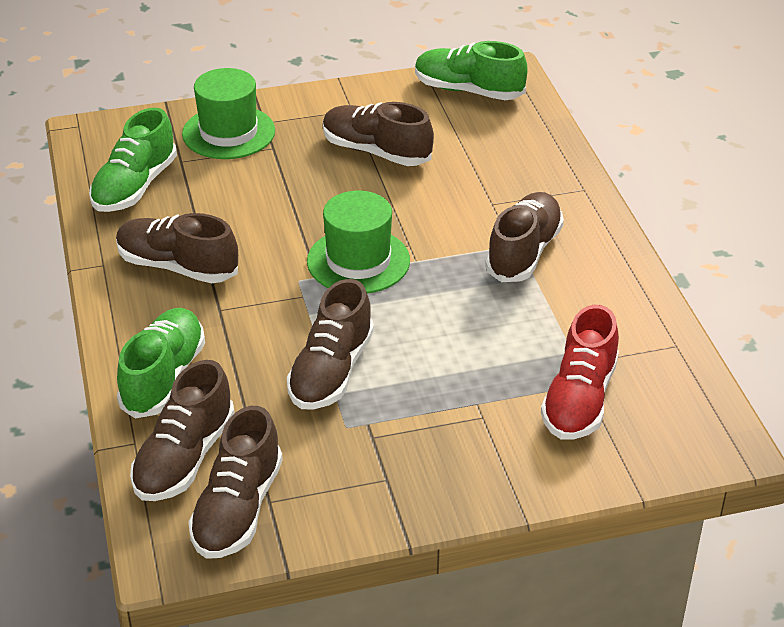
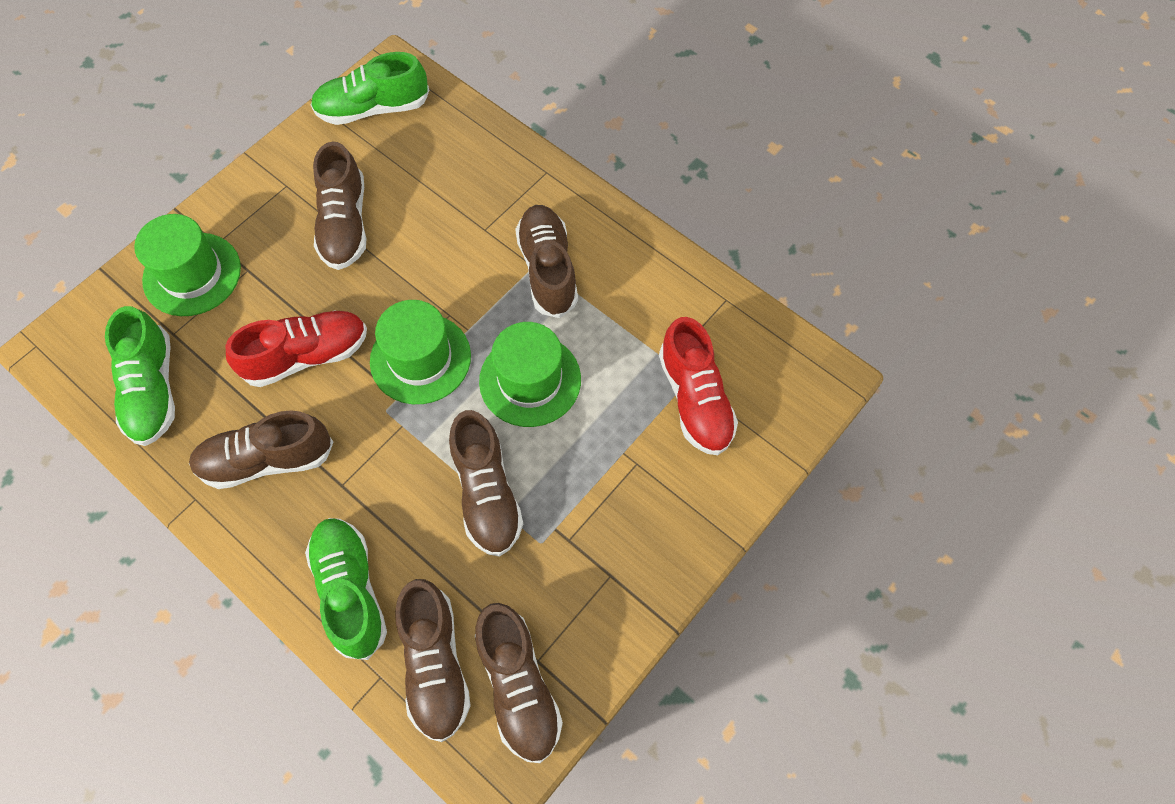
camera: 35 degrees left, 25 degrees up
(268, 218) = (306, 356): none -> red shoe
(376, 152) = (344, 224): brown shoe -> brown shoe turned 90 degrees counterclockwise
(439, 317) = (530, 380): none -> green hat

